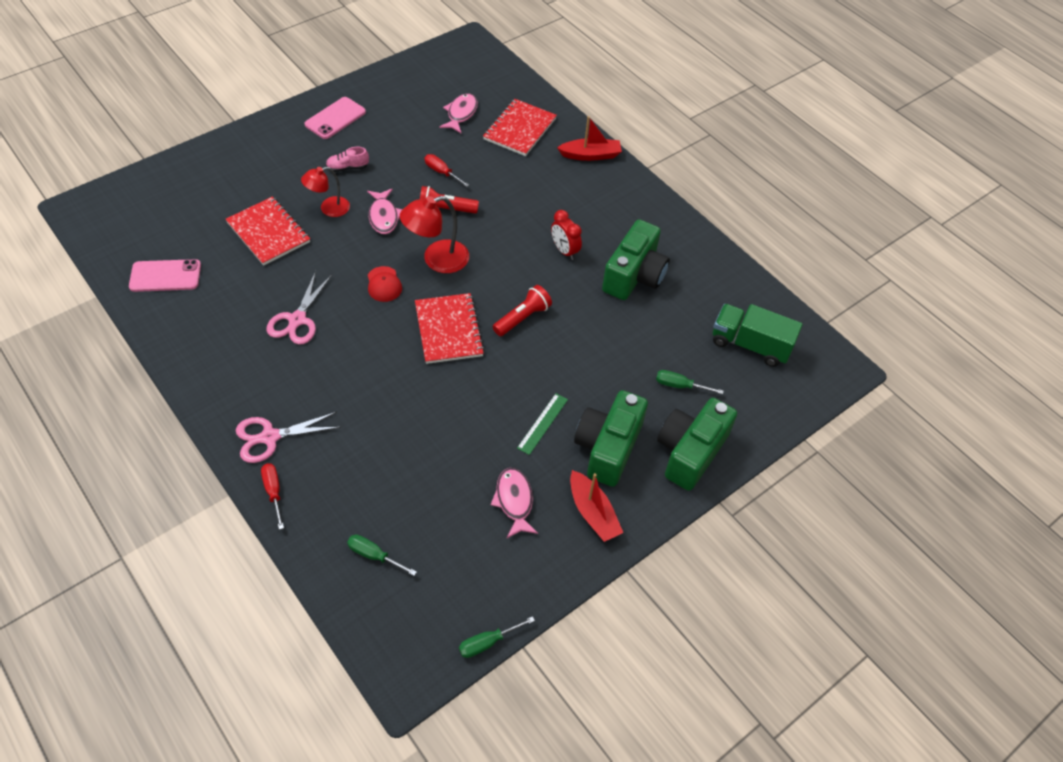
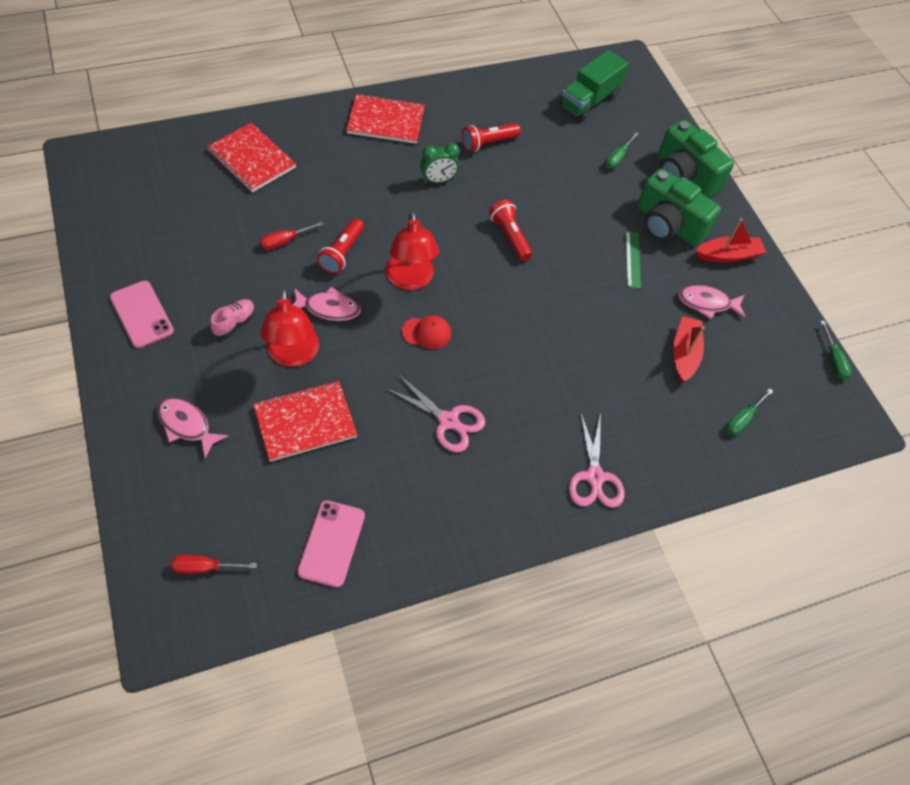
camera: 75 degrees left, 5 degrees up
(273, 492) = (660, 486): red screwdriver -> red screwdriver (205, 567)
(329, 208) = (293, 355): red lamp -> red lamp, size x1.51
(347, 168) = (234, 322): pink shoe -> pink shoe turned 150 degrees counterclockwise
(448, 330) = (505, 296): red notebook -> red notebook (386, 121)
(461, 114) = (200, 199): pink fish -> pink fish (187, 425)
(542, 423) = (632, 259): green ruler -> green ruler turned 45 degrees clockwise
(564, 251) = (438, 180): red clock -> green clock
(590, 155) = (319, 119): red boat -> red boat (684, 353)
(634, 276) = (488, 143): green camera -> red flashlight

